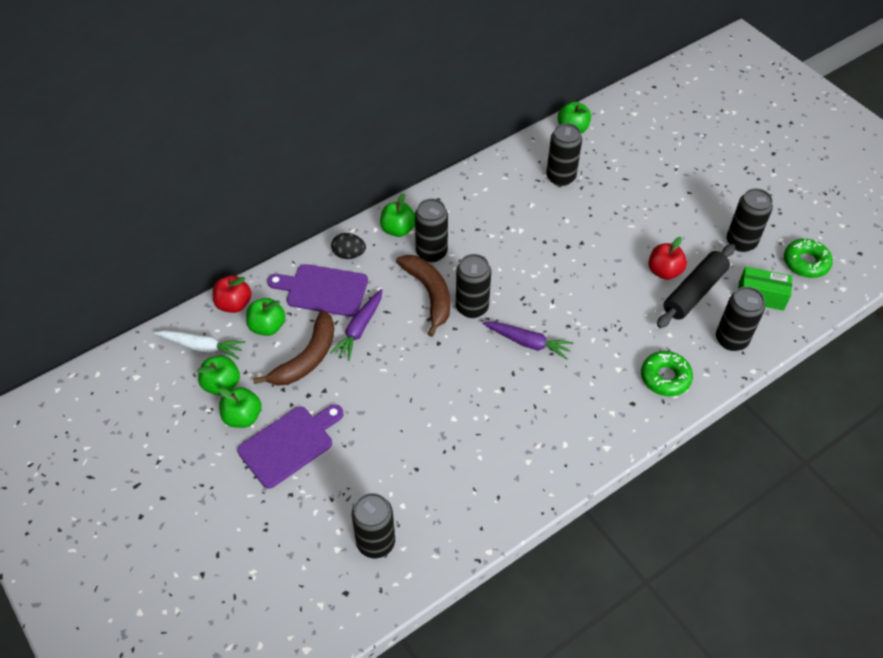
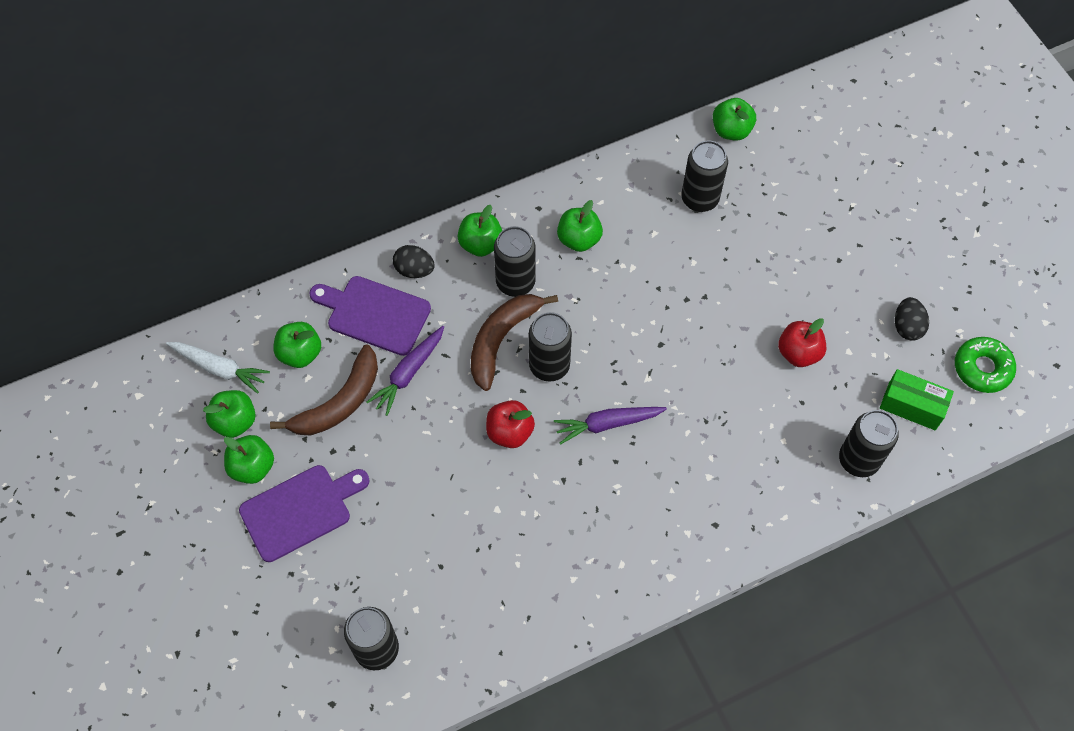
camera: 10 degrees right, 10 degrees up
(234, 304) = (266, 317): red apple -> red apple (510, 432)
(429, 294) = (501, 340): brown banana -> brown banana turned 135 degrees counterclockwise
(474, 216) = (579, 239): none -> green apple
(528, 343) = (607, 424): purple carrot -> purple carrot turned 135 degrees clockwise
(665, 377) = (763, 497): green donut -> none
(694, 292) = (829, 387): black rolling pin -> none
(741, 242) = (907, 327): black can -> black egg

